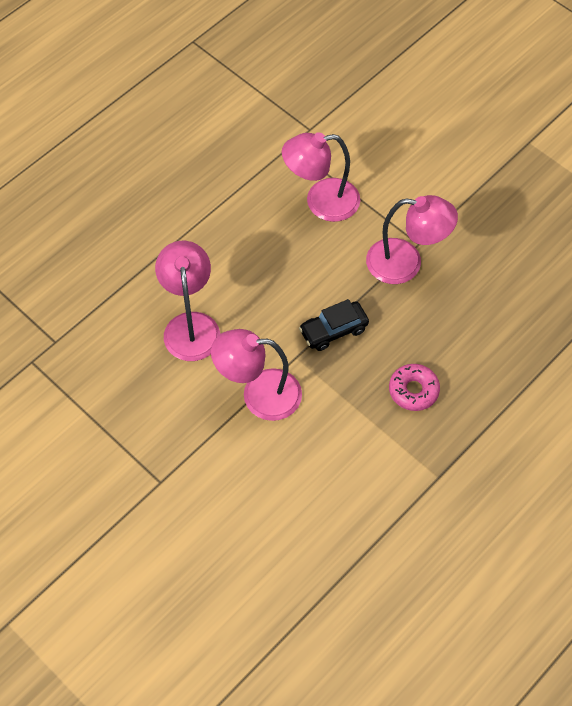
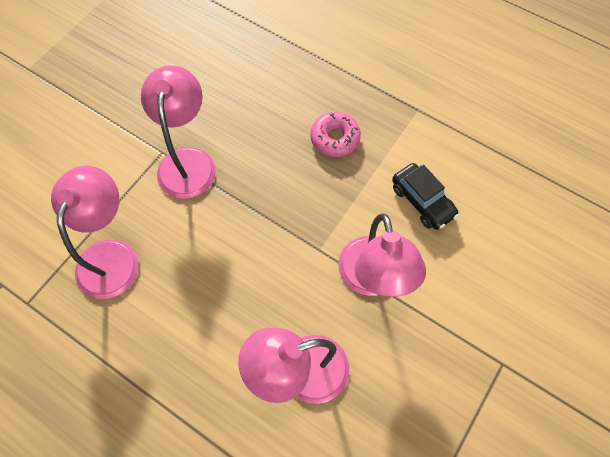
camera: 100 degrees left, 5 degrees up
(321, 202) = (111, 255): pink lamp -> pink lamp turned 150 degrees counterclockwise
(333, 330) = (280, 218): black car -> black car (422, 201)

